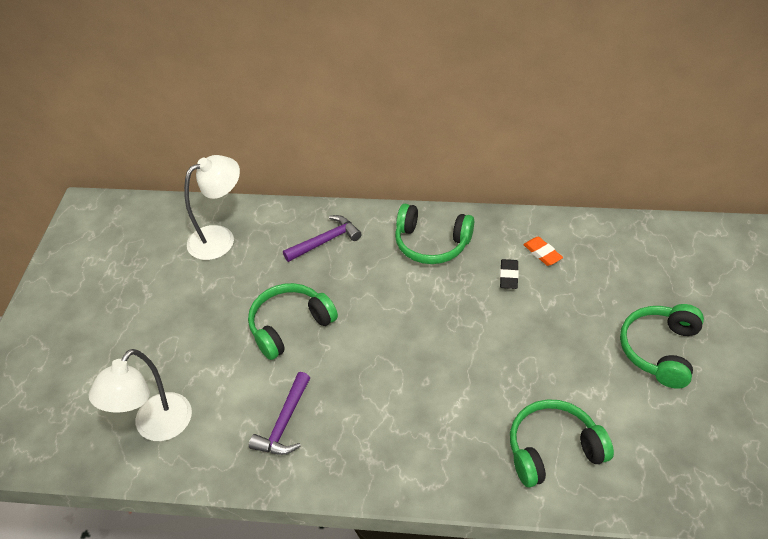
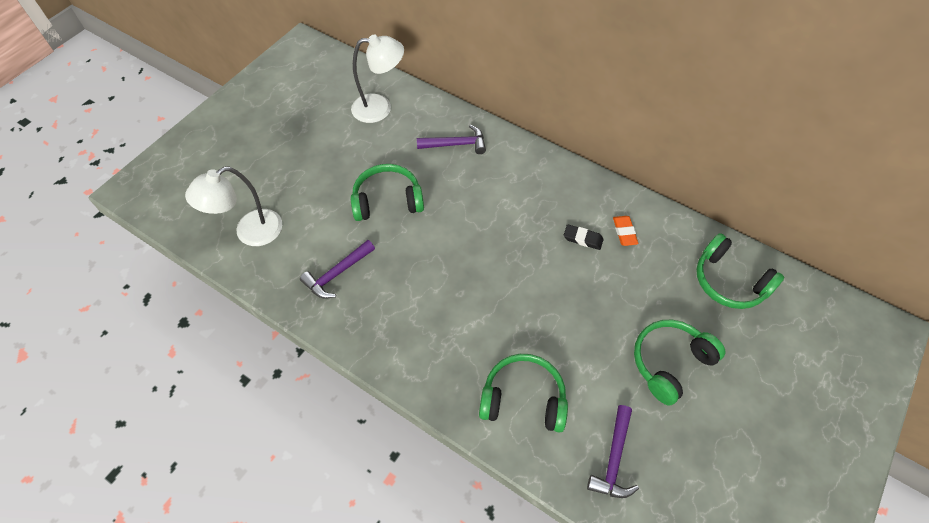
camera: 25 degrees right, 10 degrees up
(431, 243) = (537, 183): green headphones -> green headphones (729, 281)
(508, 276) = (583, 239): black eraser -> black eraser turned 75 degrees clockwise
(670, 461) = (614, 459): none -> purple hammer

